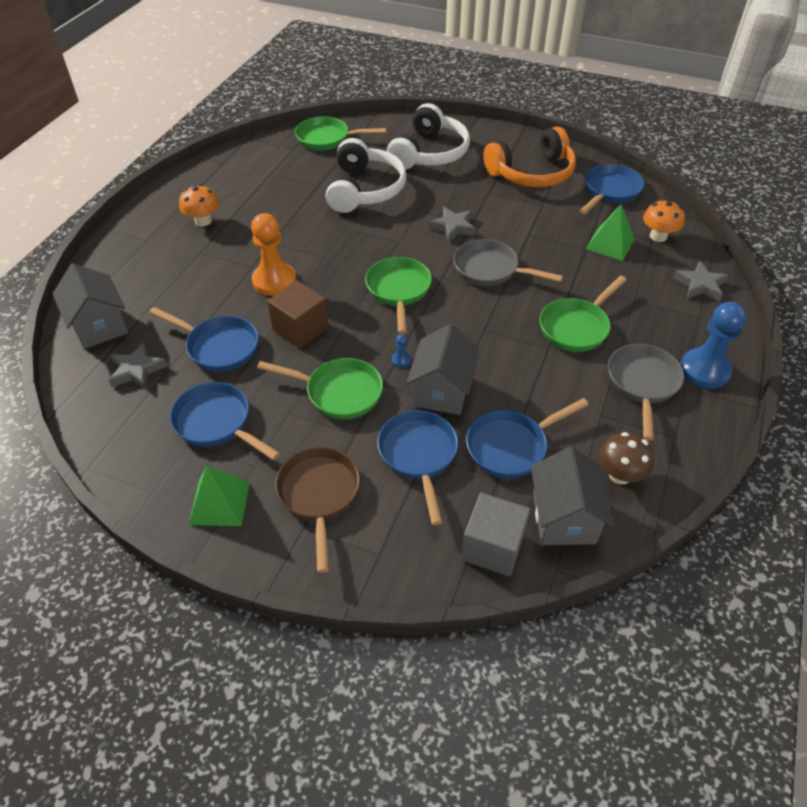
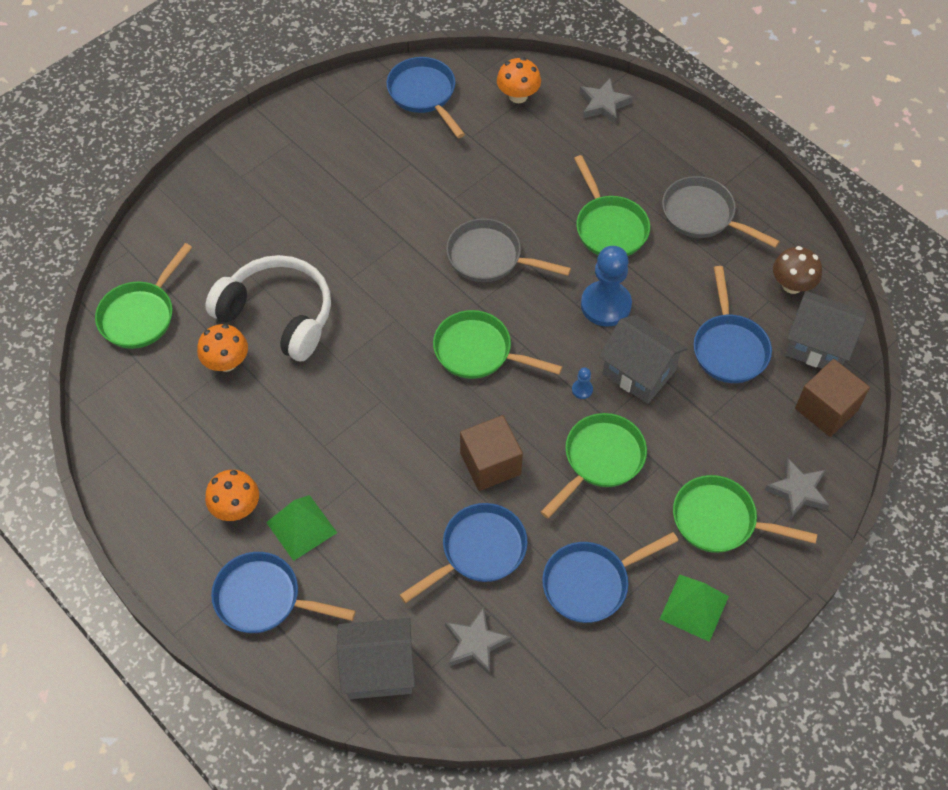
camera: 65 degrees left, 10 degrees up
(274, 281) = (396, 464): orange pawn -> none
(313, 181) = (226, 362): none -> orange mushroom
(319, 495) = (720, 520): brown pan -> green pan
(418, 455) = (708, 423): blue pan -> blue pan (264, 598)
(429, 153) = (245, 221): white headphones -> none
(453, 227) = (401, 259): grey star -> grey star (797, 491)
(490, 269) = (489, 257): grey pan -> grey pan turned 60 degrees clockwise
(492, 547) = (826, 409): grey cube -> brown cube
(532, 173) = (349, 144): orange headphones -> none
(610, 244) = (507, 139): green pyramid -> green pyramid (301, 527)
(704, 370) = (708, 163): blue pawn -> blue pawn (605, 305)

